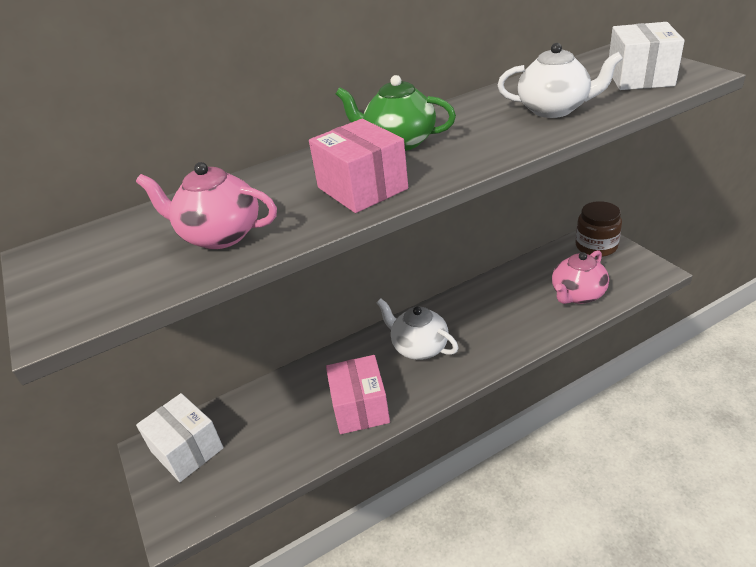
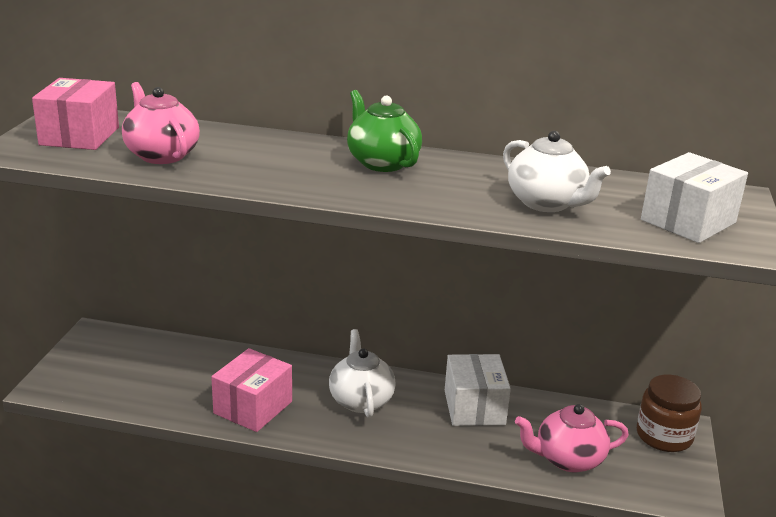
camera: 35 degrees right, 10 degrees down
(187, 449) = (112, 350): white box -> white box (474, 407)
(362, 188) = (291, 176): pink box -> pink box (79, 136)

